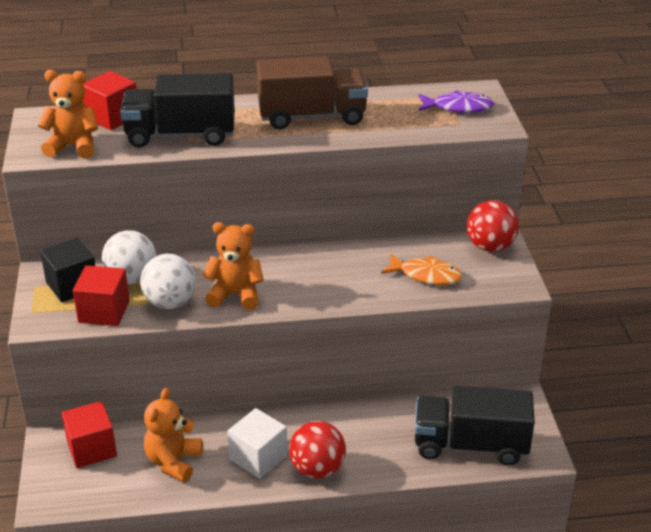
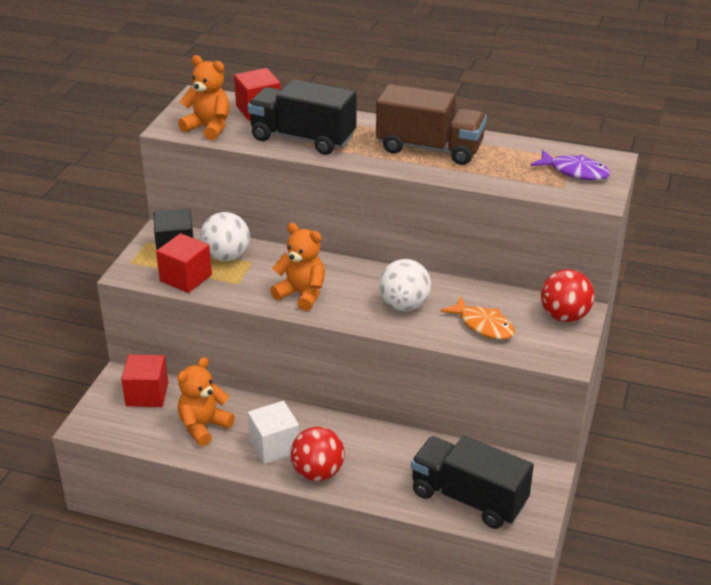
camera: 25 degrees right, 0 degrees up
(170, 302) = (243, 286): white ball -> white ball (404, 305)

